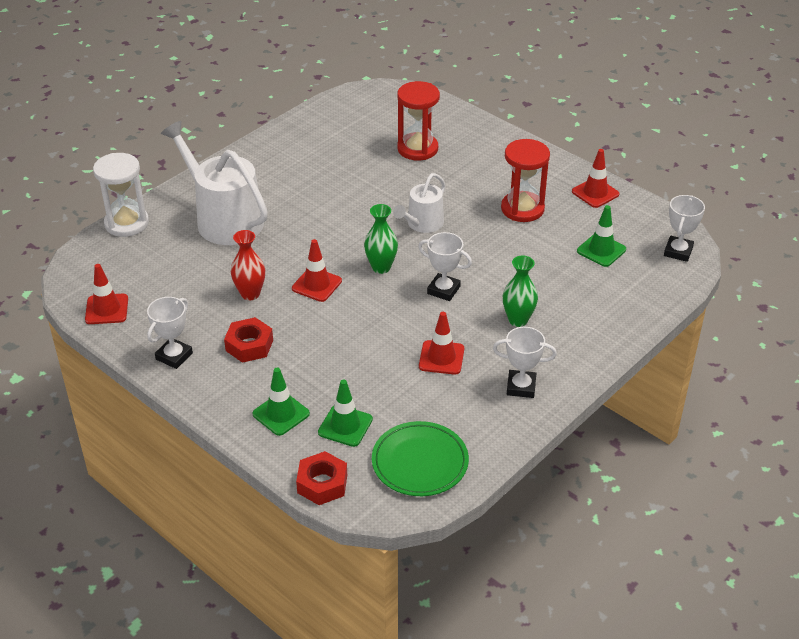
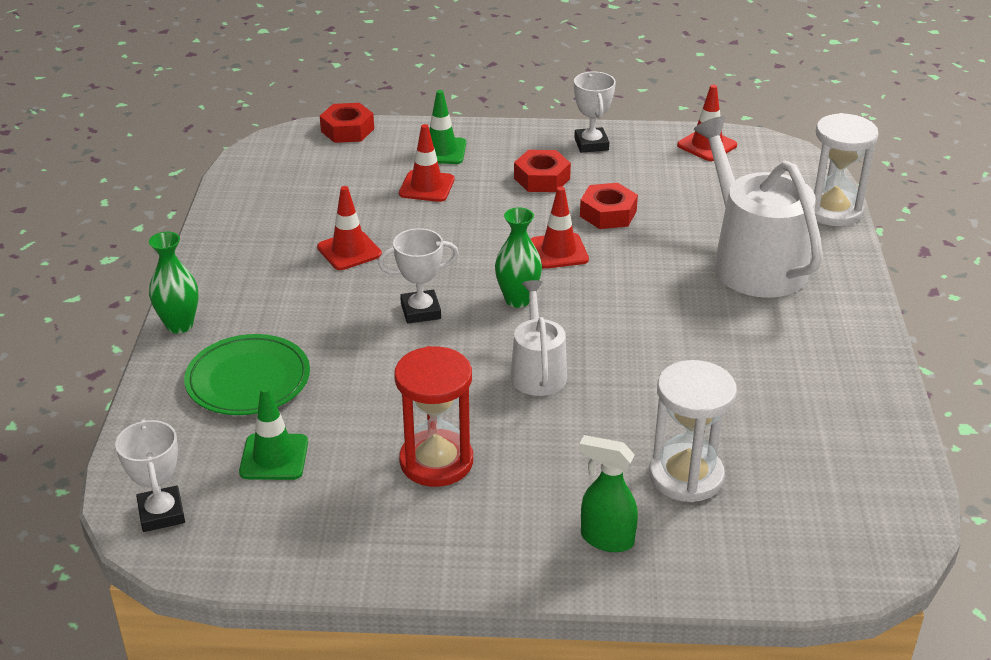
camera: 140 degrees right, 5 degrees down
(224, 219) = (753, 262): white watering can -> white watering can turned 120 degrees counterclockwise
(250, 294) = (608, 214): red vase -> red nut
(345, 426) = (376, 167): green traffic cone -> none
(417, 149) = (686, 476): red hourglass -> white hourglass
(420, 462) = (281, 173): green plate -> green plate (248, 380)
(483, 145) = (606, 539): none -> green spray bottle
(518, 320) = (304, 321): green vase -> green vase (179, 325)
(521, 387) = (242, 264): white trophy -> none
(595, 193) = (357, 548): red traffic cone -> red traffic cone (426, 187)

